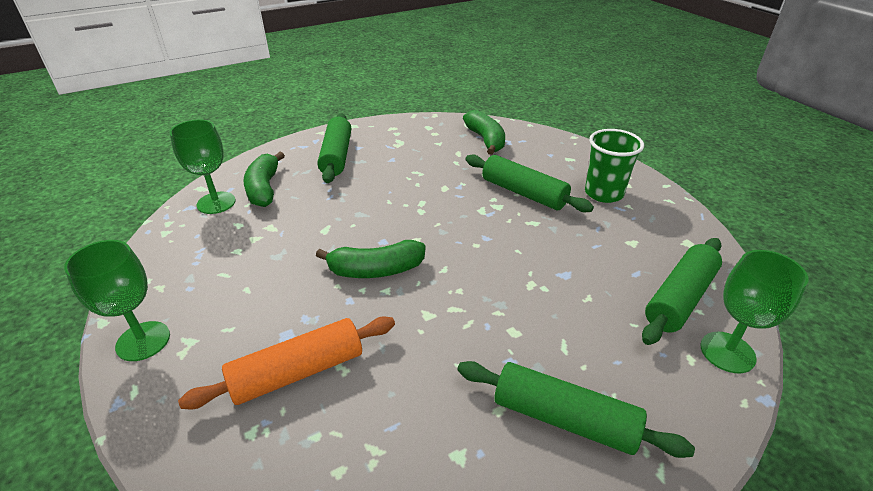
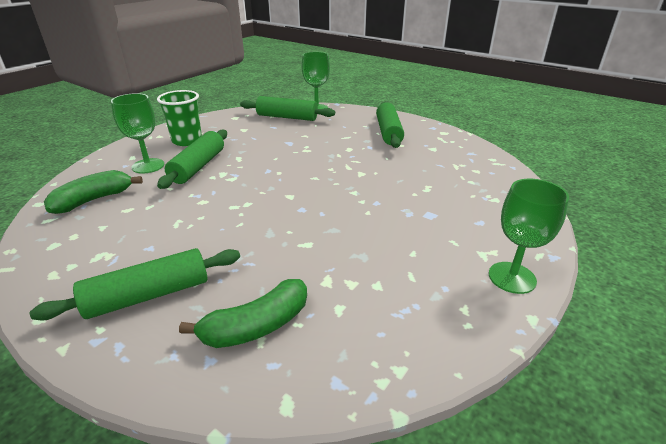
camera: 115 degrees left, 5 degrees down
(216, 203) = (312, 357): green goblet -> green goblet (148, 166)
(298, 372) = (447, 199): orange rolling pin -> none
(376, 270) = (338, 201): green banana -> none

